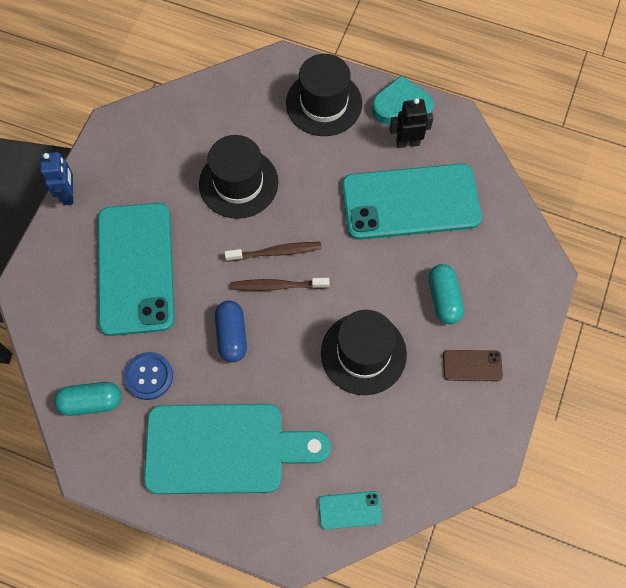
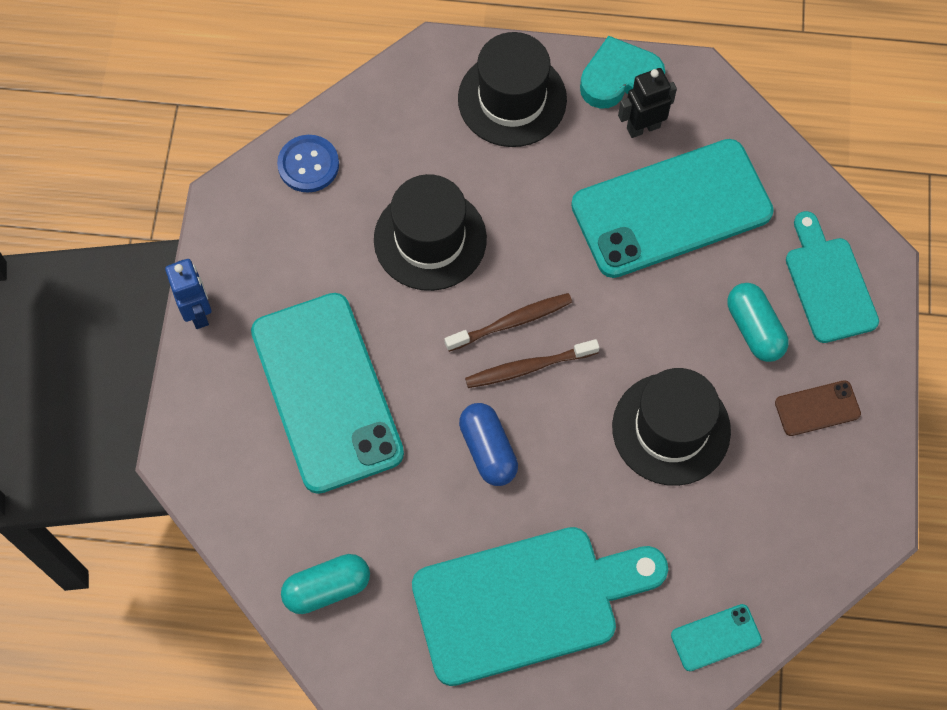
camera: 15 degrees left, 0 degrees up
(149, 376) = (394, 533): blue button -> blue button (308, 165)
(506, 280) = (828, 284): none -> turquoise cutting board

